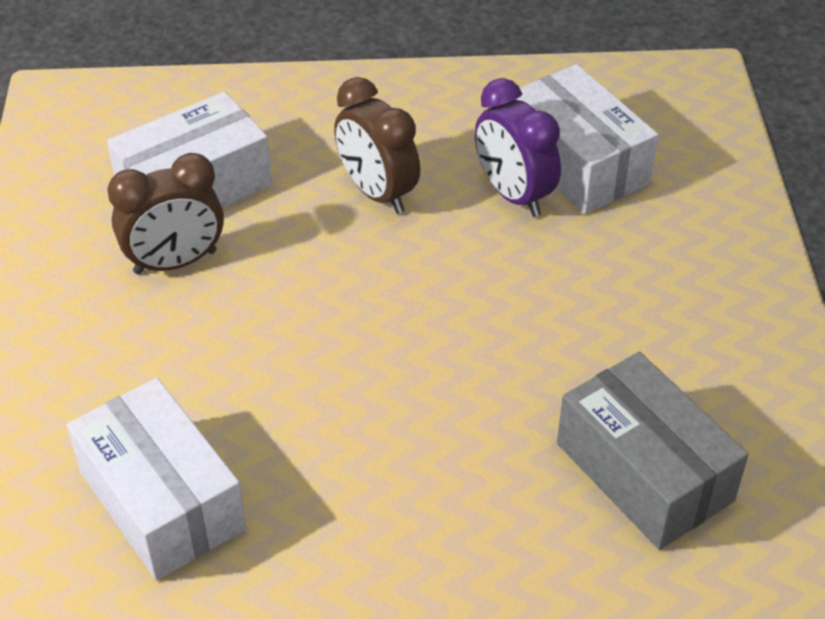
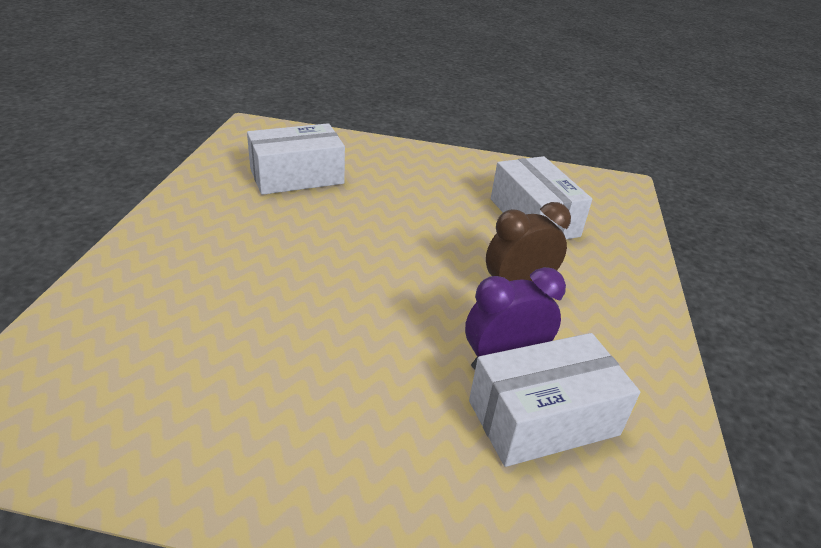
camera: 100 degrees right, 10 degrees down
(175, 262) = (467, 202): brown clock -> none
(644, 472) = (181, 352): grey box -> none

